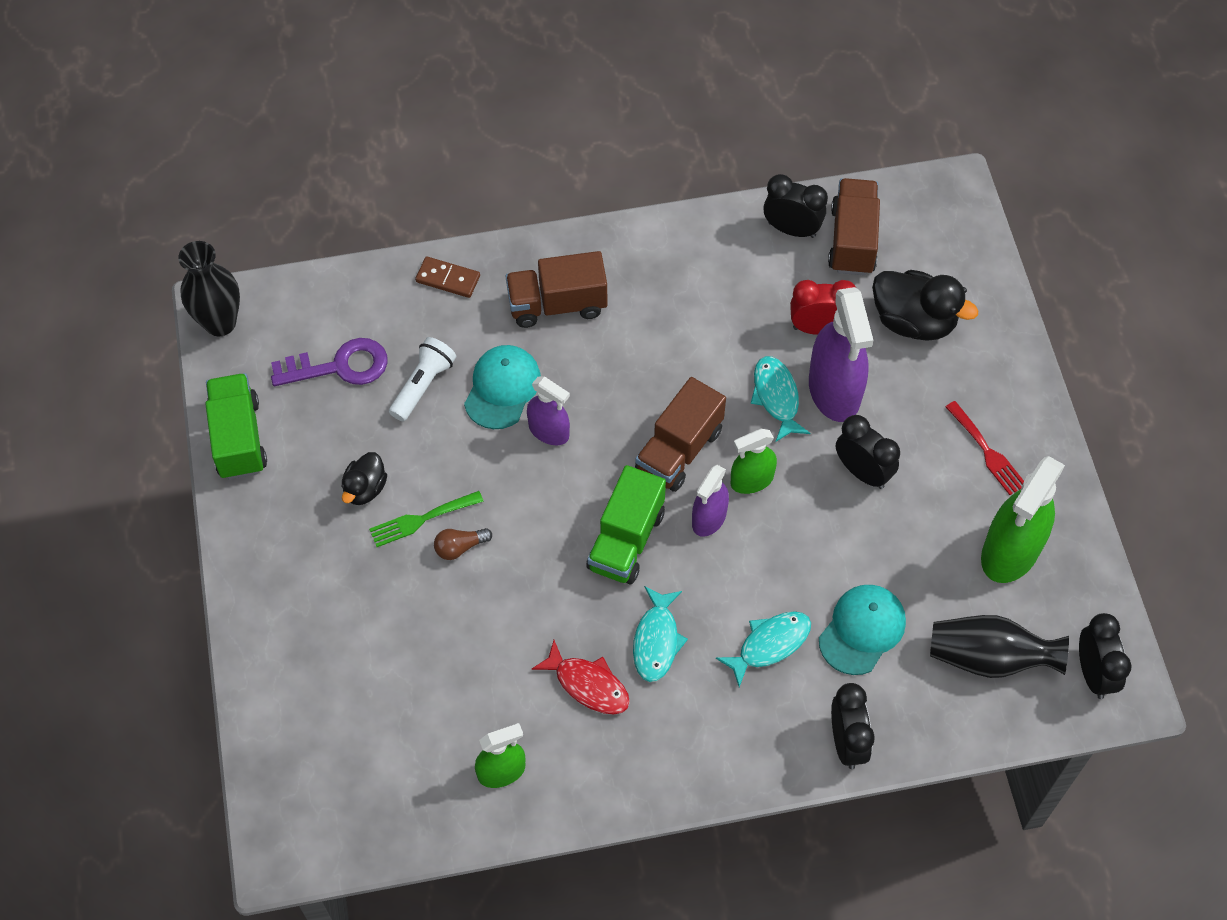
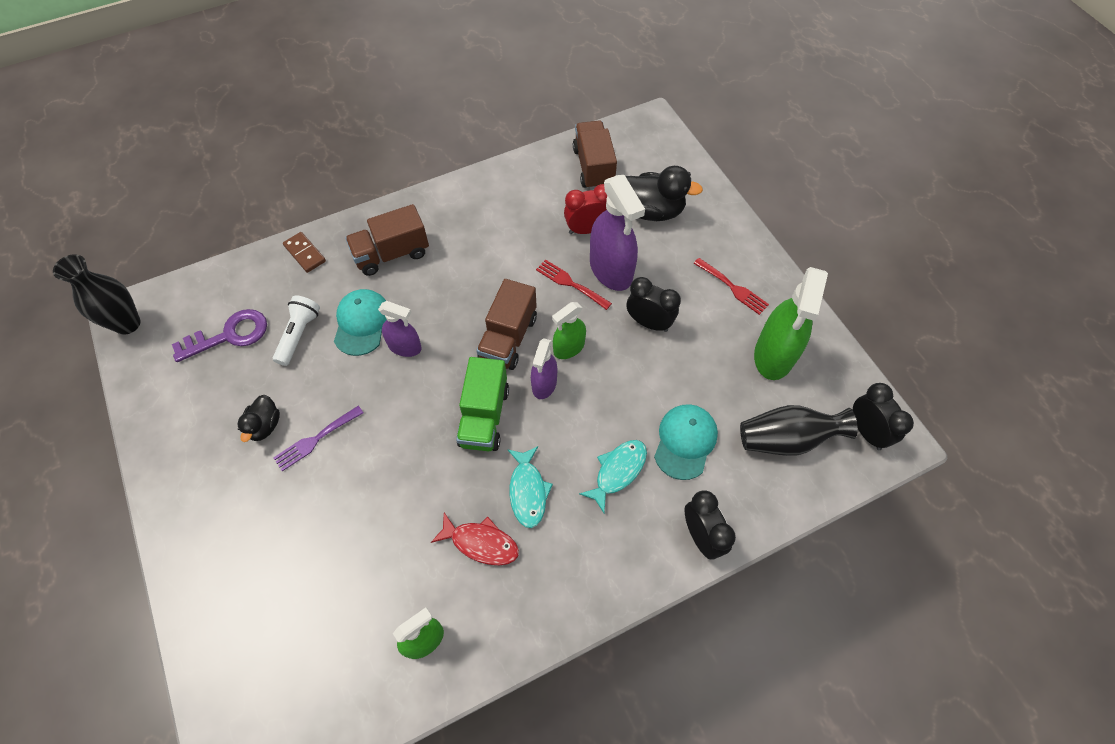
camera: 15 degrees left, 0 degrees up
(238, 438) = (153, 410): green truck -> none
(421, 520) = (316, 439): green fork -> purple fork
(448, 279) = (305, 253): brown domino -> brown domino turned 45 degrees clockwise
(460, 547) = (351, 454): brown light bulb -> none
(776, 397) = (570, 283): turquoise fish -> red fork
(791, 229) = (549, 169): black clock -> none

